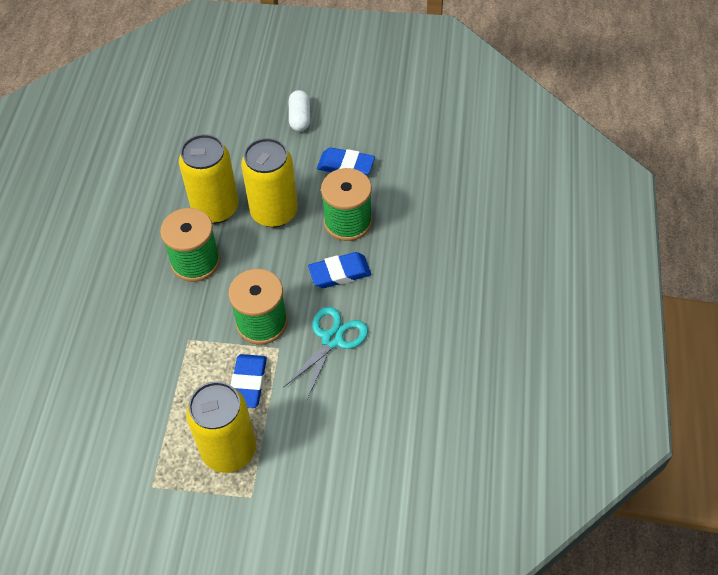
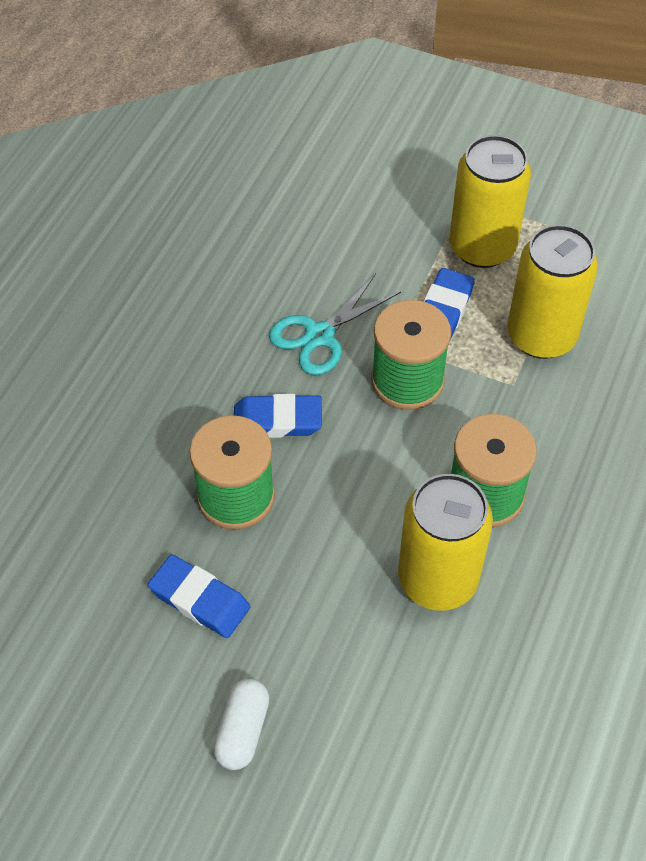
camera: 165 degrees left, 0 degrees up
(274, 212) = (344, 545): yellow can -> yellow can (541, 336)

